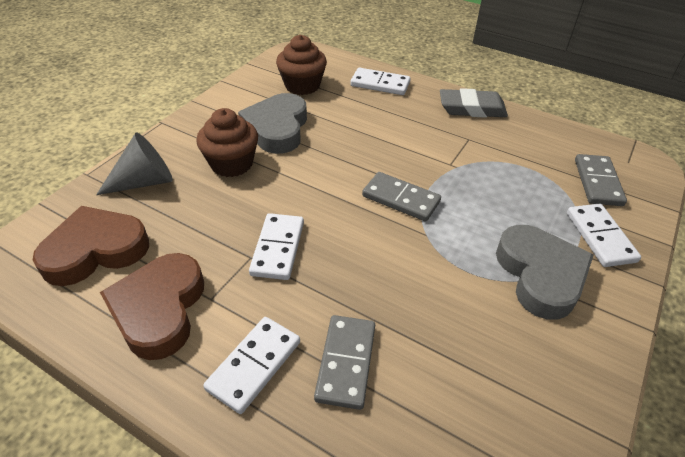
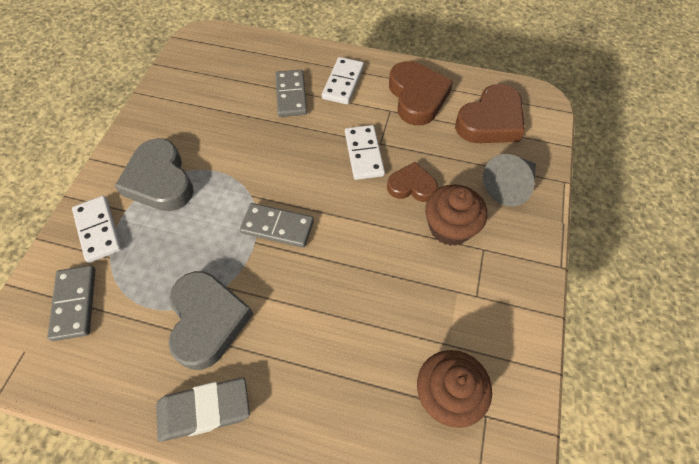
camera: 165 degrees right, 15 degrees up
(244, 203) = (411, 186): none -> brown heart
(277, 128) = (434, 292): grey heart -> grey heart (207, 321)
(380, 84) = (341, 436): white domino -> none

